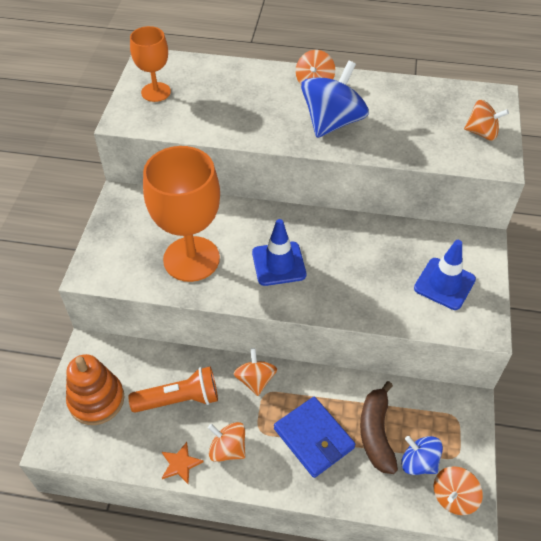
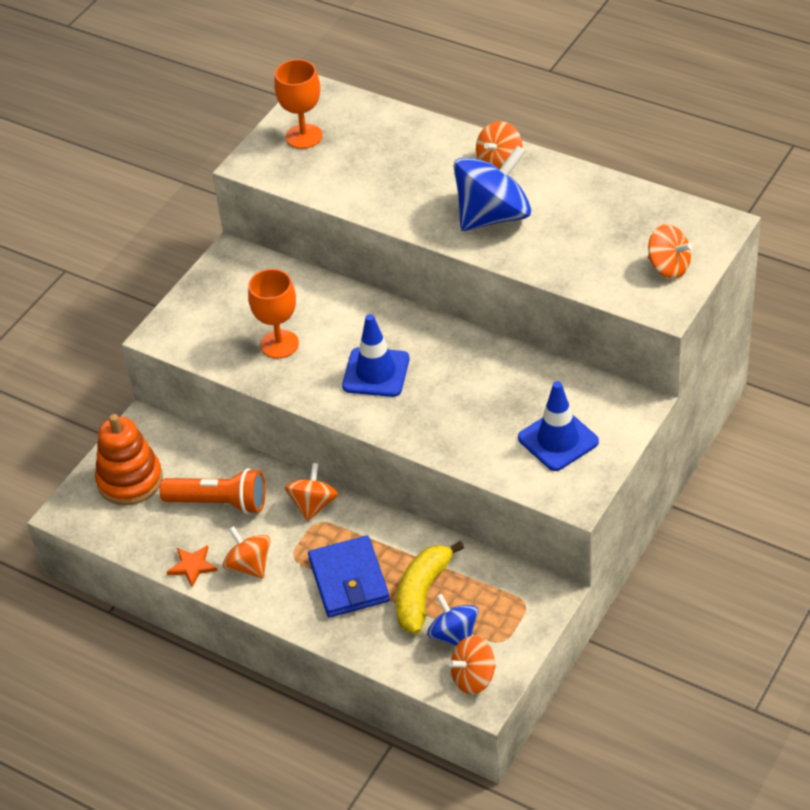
camera: 25 degrees right, 5 degrees down
(191, 259) = (279, 344): orange goblet -> orange goblet, size x0.56
(376, 433) = (422, 593): brown banana -> yellow banana

